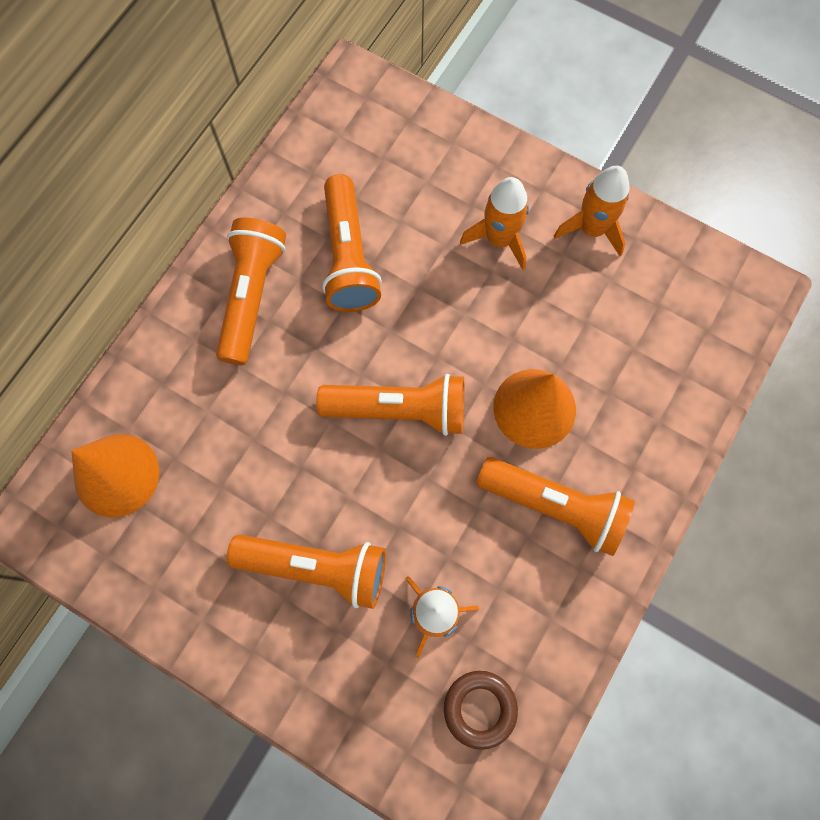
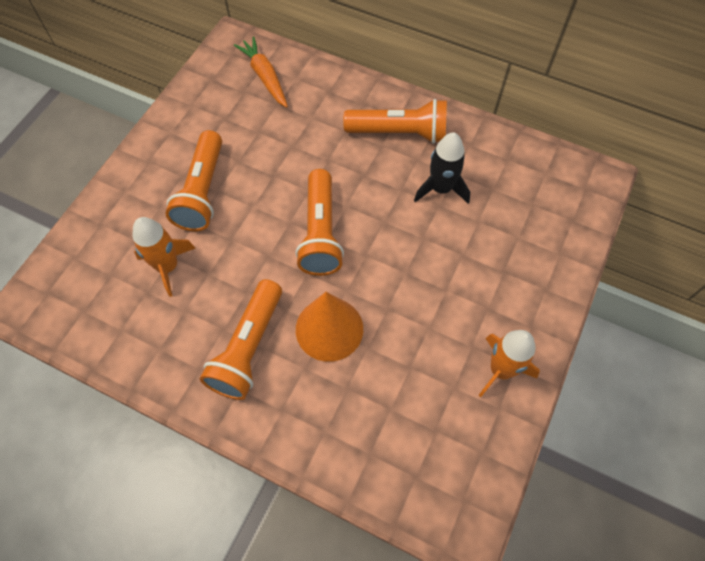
camera: 85 degrees right, 10 degrees down
(116, 475) = (264, 77): orange cone -> orange carrot
(348, 257) = (441, 189): orange flashlight -> black rocket
(480, 708) = (99, 301): brown ring -> none
(499, 239) = (476, 294): orange rocket -> none

